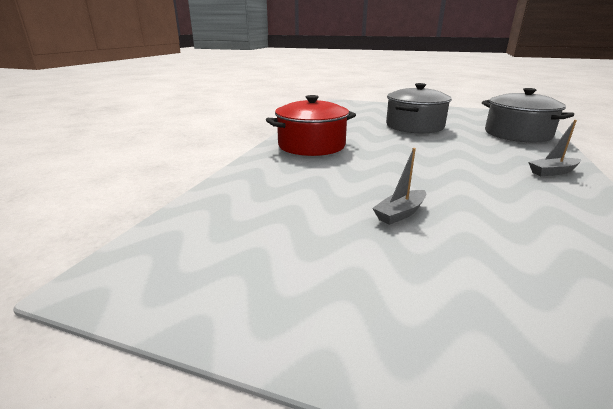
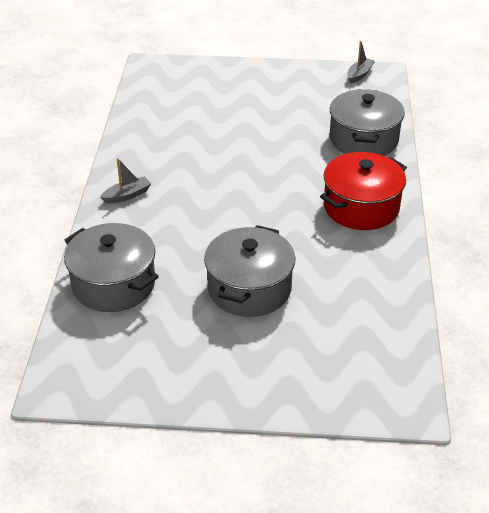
camera: 165 degrees right, 15 degrees up
(261, 185) = (363, 139): none -> grey pot
(400, 213) = (258, 129): grey boat -> grey boat (359, 75)

